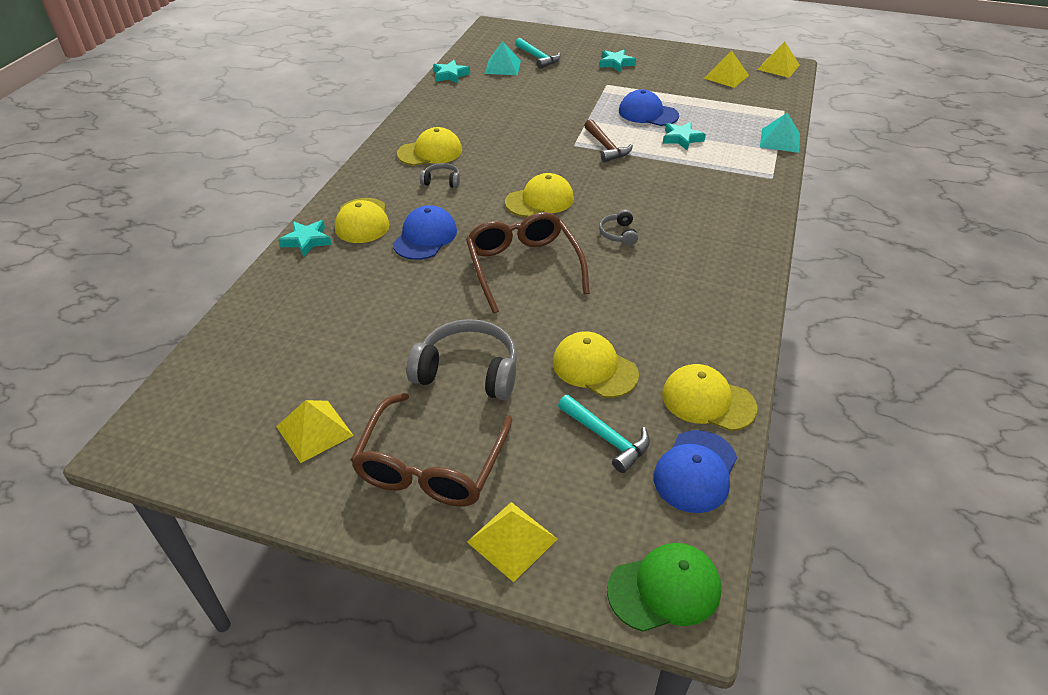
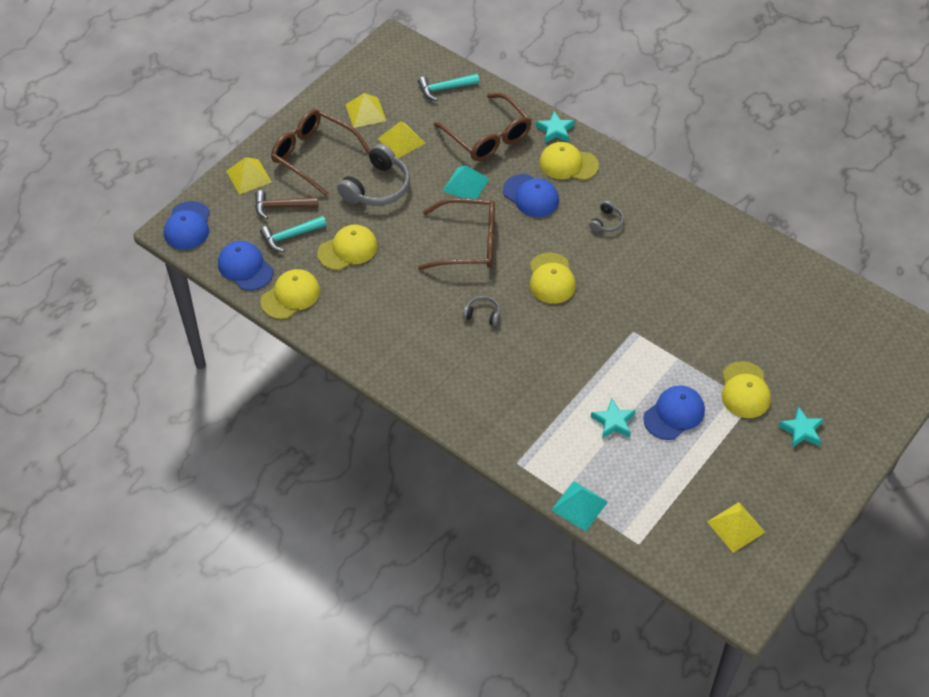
camera: 110 degrees right, 10 degrees up
(334, 291) = (488, 137): none -> brown glasses
(430, 152) = (658, 225): yellow cap -> yellow cap (745, 390)
(450, 75) = (813, 274): turquoise star -> none
(502, 67) = (821, 323): turquoise pyramid -> turquoise pyramid (466, 184)
(538, 58) = (836, 361): turquoise hammer -> turquoise hammer (445, 88)
(606, 147) = (620, 354): brown hammer -> brown hammer (281, 207)
(664, 589) = (187, 226): green cap -> blue cap
(778, 67) = (745, 596): yellow pyramid -> yellow pyramid (401, 140)

